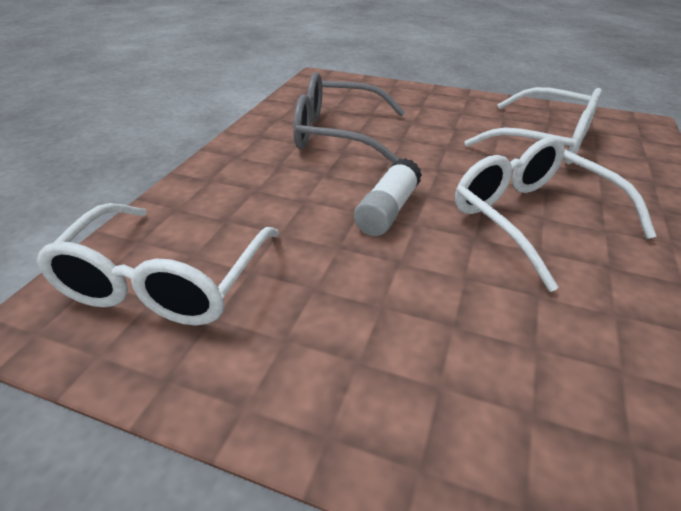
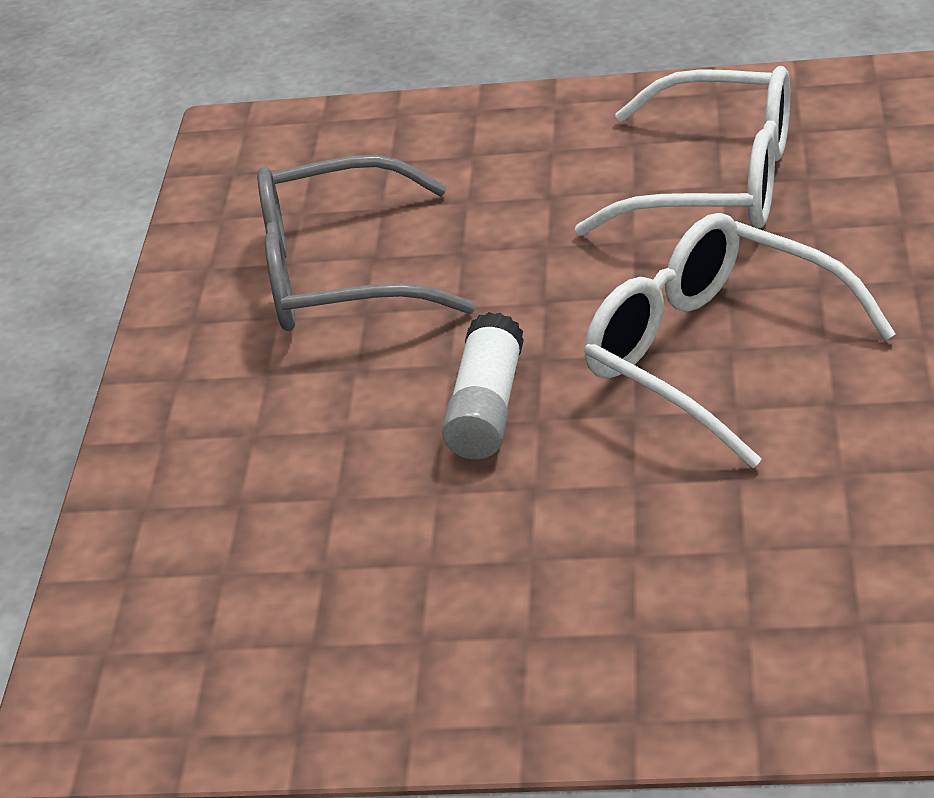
camera: 10 degrees left, 0 degrees up
(164, 282) = (209, 622): white glasses -> none

